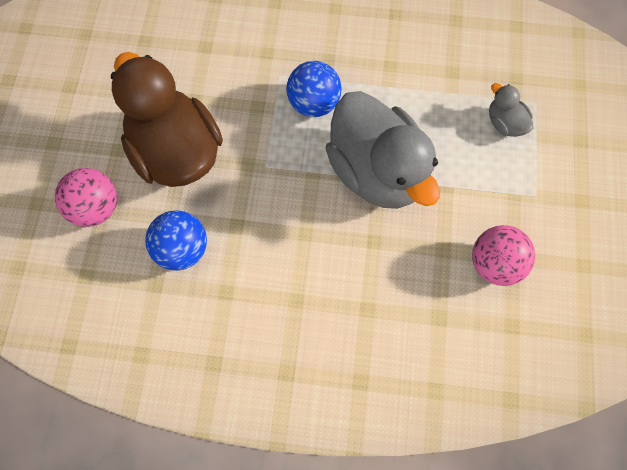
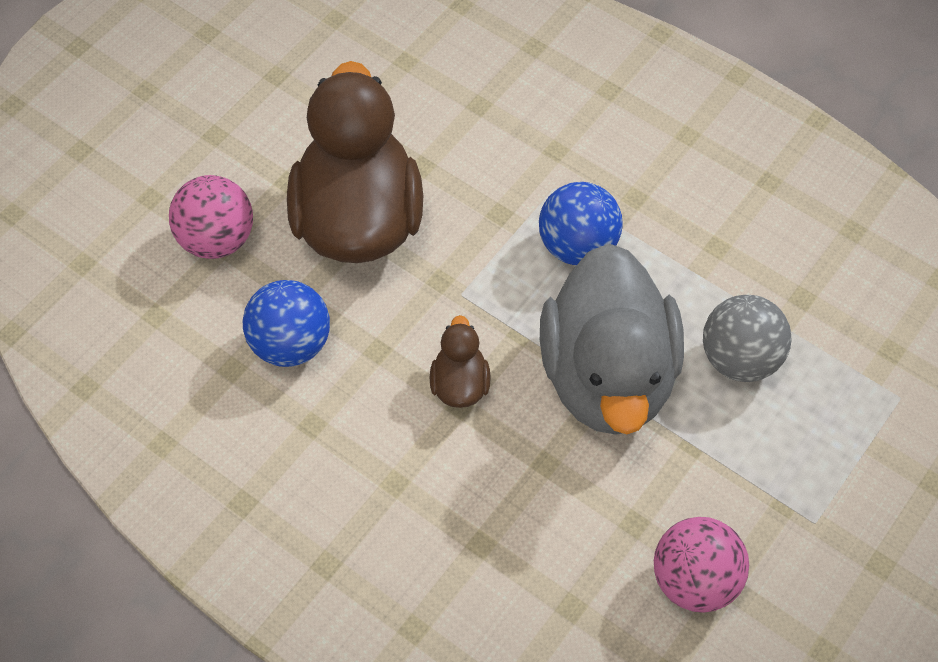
camera: 30 degrees right, 10 degrees down
(297, 221) = (460, 384): none -> brown duck
(441, 124) = (740, 359): none -> grey ball
(505, 123) = (834, 403): grey duck -> none

